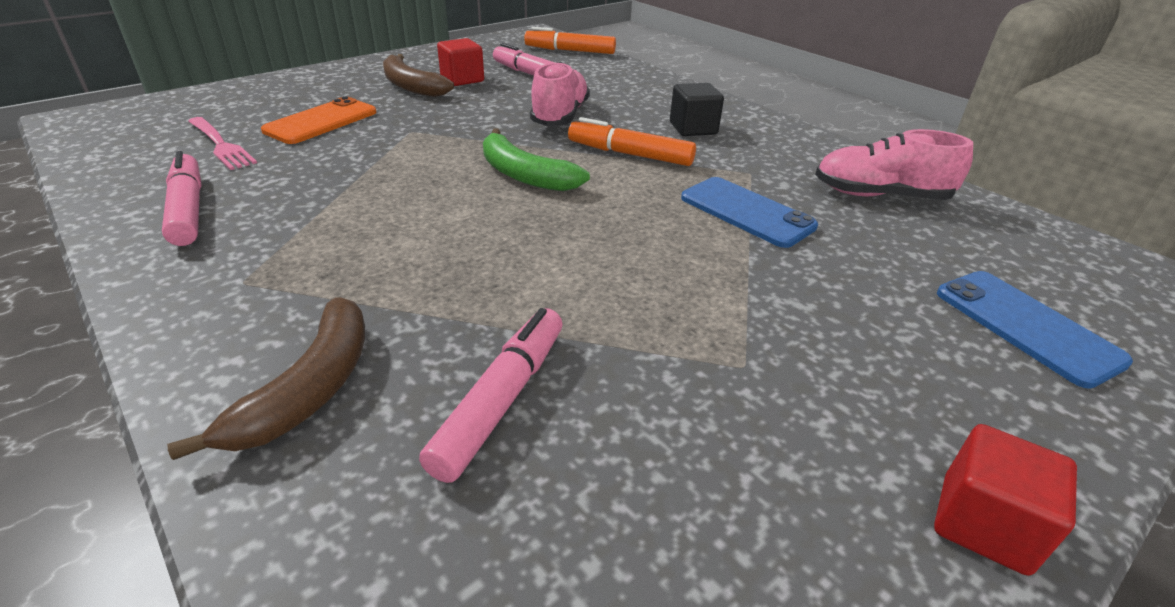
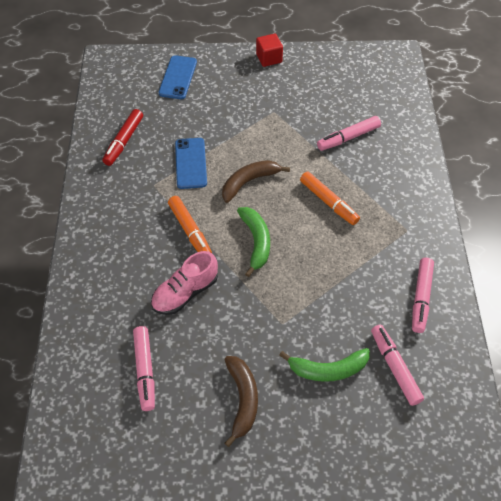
camera: 140 degrees left, 20 degrees up
(221, 145) = (394, 367): pink fork -> pink marker
(309, 389) = (398, 169): brown banana -> brown banana (249, 182)
(321, 121) = (328, 369): orange phone -> green banana
(462, 79) = (199, 392): red cube -> none
(570, 51) = (70, 406): orange marker -> orange marker (328, 202)
(693, 128) = (129, 235): black cube -> none
(880, 195) = (124, 141): pink shoe -> red marker

